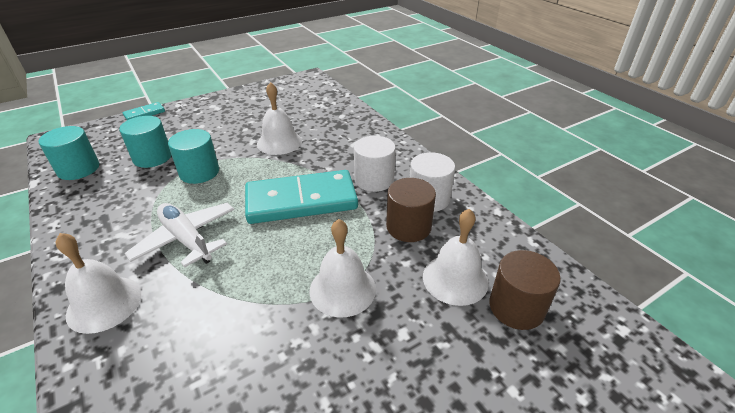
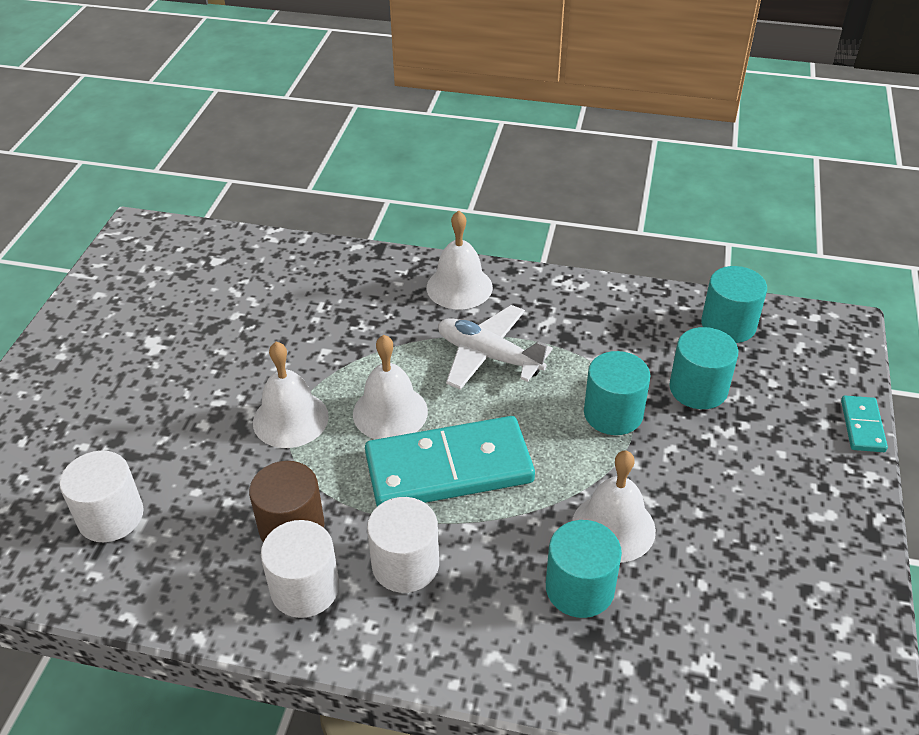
camera: 135 degrees right, 5 degrees up
(186, 239) = (488, 356): white plane -> white plane turned 150 degrees counterclockwise
(301, 200) = (449, 468): turquoise domino -> turquoise domino turned 45 degrees clockwise
(322, 136) = (579, 588): none -> turquoise cylinder
(455, 279) = (191, 502): white bell -> white bell (390, 412)
(516, 307) = (111, 516): brown cylinder -> white cylinder

